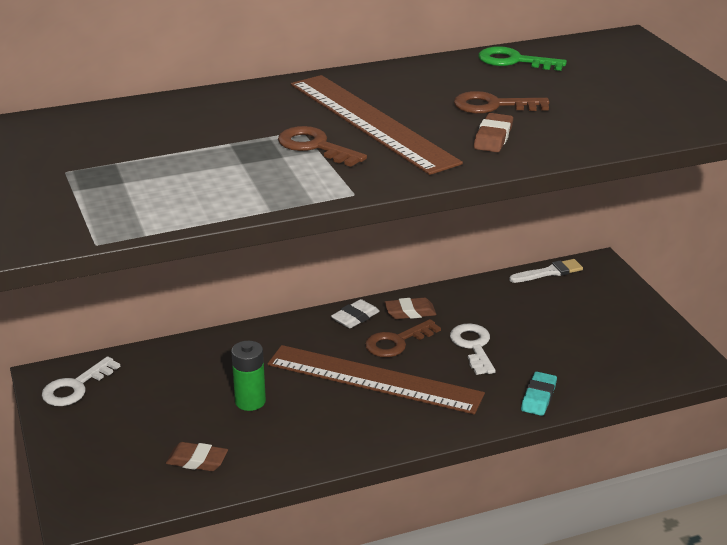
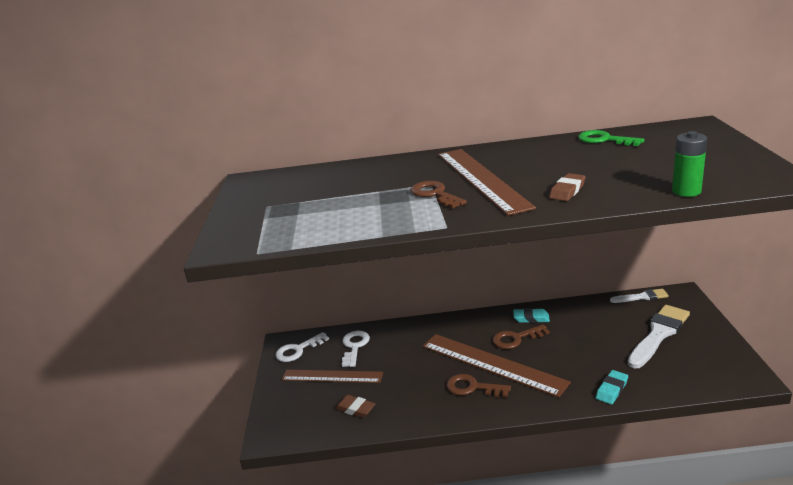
camera: 20 degrees right, 5 degrees down
(144, 419) = (332, 376): none -> brown ruler
(250, 401) = (403, 371): green battery -> green battery (686, 191)
(355, 317) = (491, 319): white eraser -> none
(410, 312) = (531, 318): brown eraser -> turquoise eraser
(473, 346) = (571, 346): white key -> white key (354, 346)
(493, 105) = (576, 169): brown key -> brown key (472, 387)
(581, 320) = (658, 334): none -> white brush

